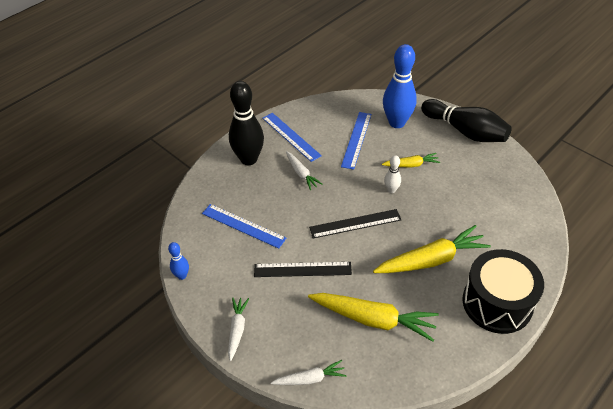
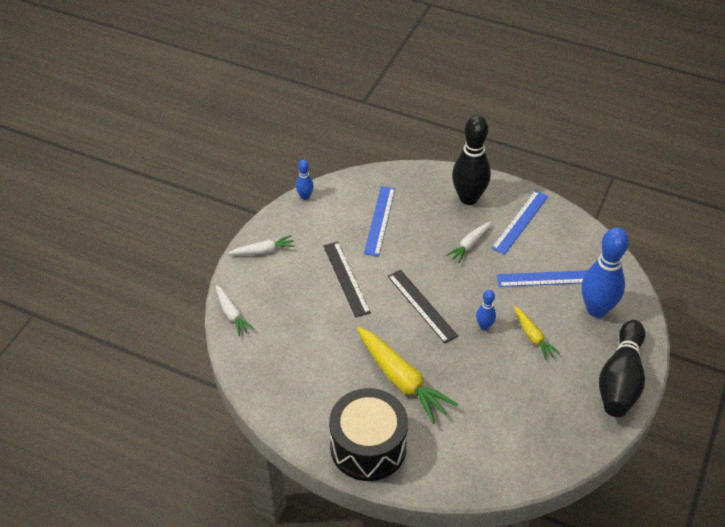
camera: 70 degrees right, 0 degrees up
(373, 319) = (309, 346): yellow carrot -> none
(391, 190) = (484, 326): white bowling pin -> blue bowling pin

